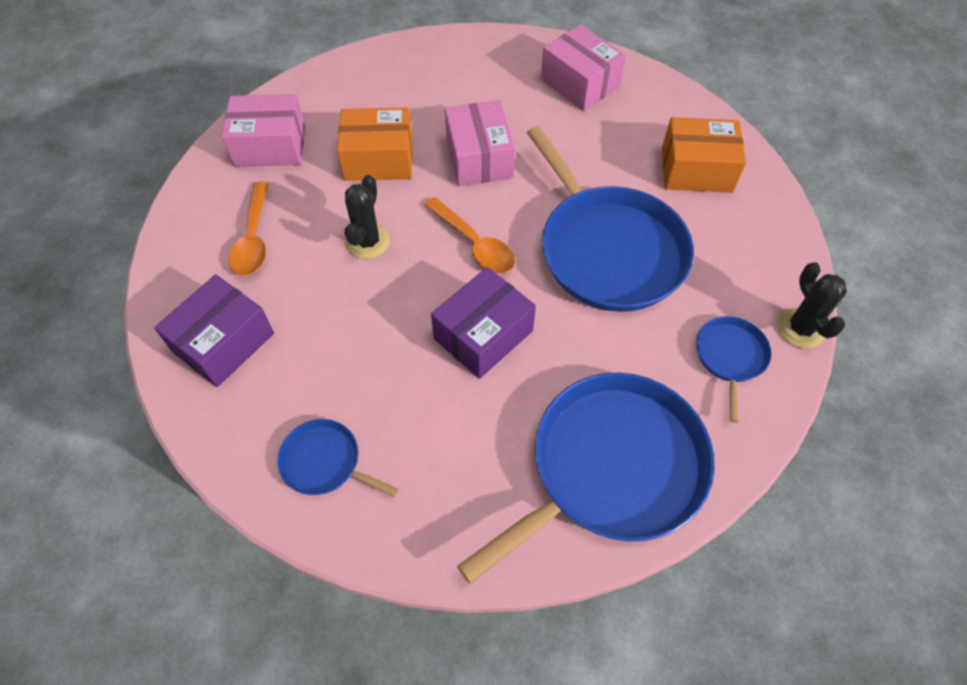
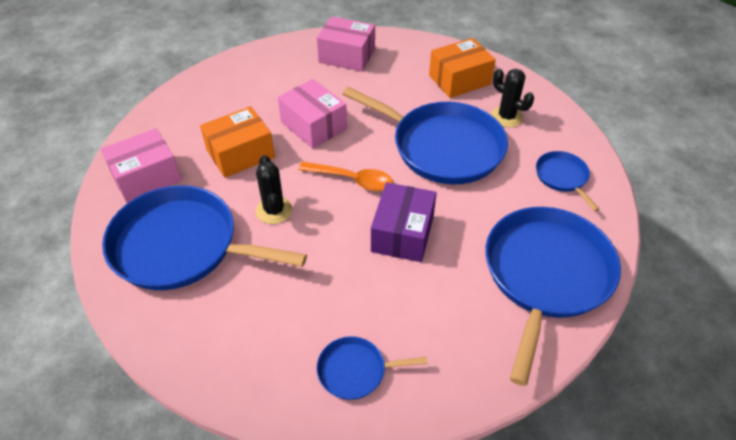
camera: 30 degrees left, 10 degrees down
(224, 342) = (212, 328): purple box -> none
(254, 239) = (181, 246): orange spoon -> blue pan
(800, 328) = (588, 144): black cactus -> black cactus (506, 117)

